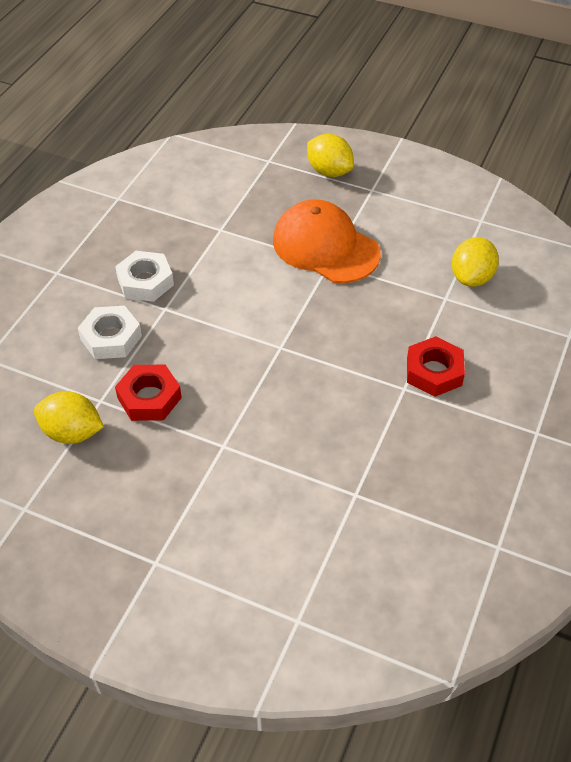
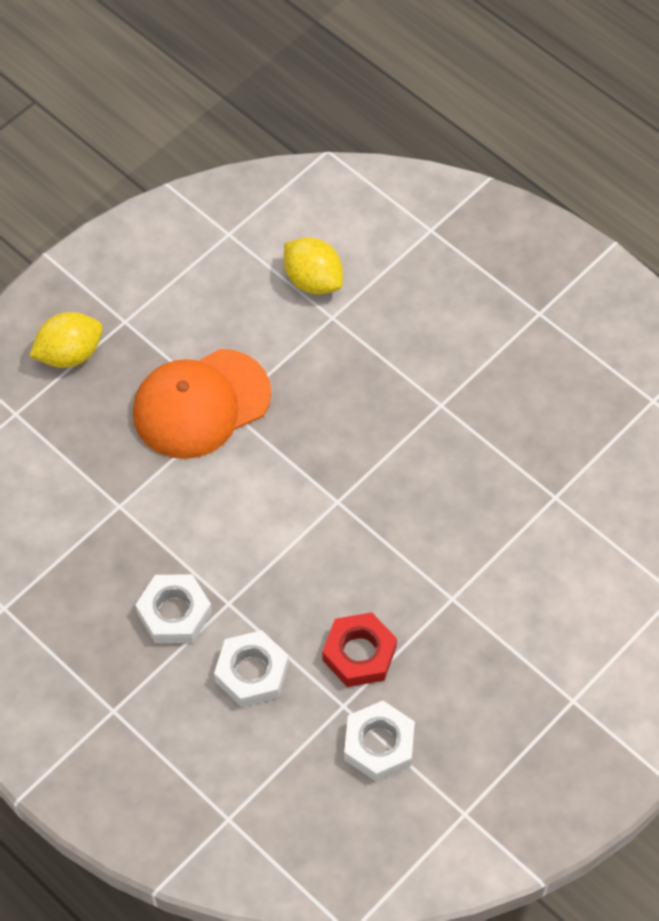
camera: 70 degrees left, 10 degrees up
(72, 432) = (379, 744): yellow lemon -> white nut
(434, 371) = (430, 369): red nut -> none

